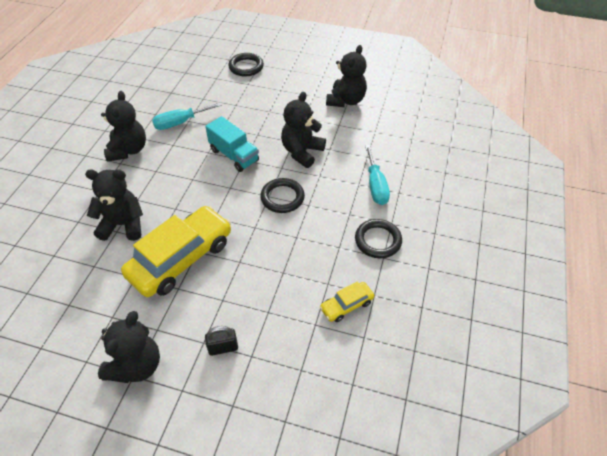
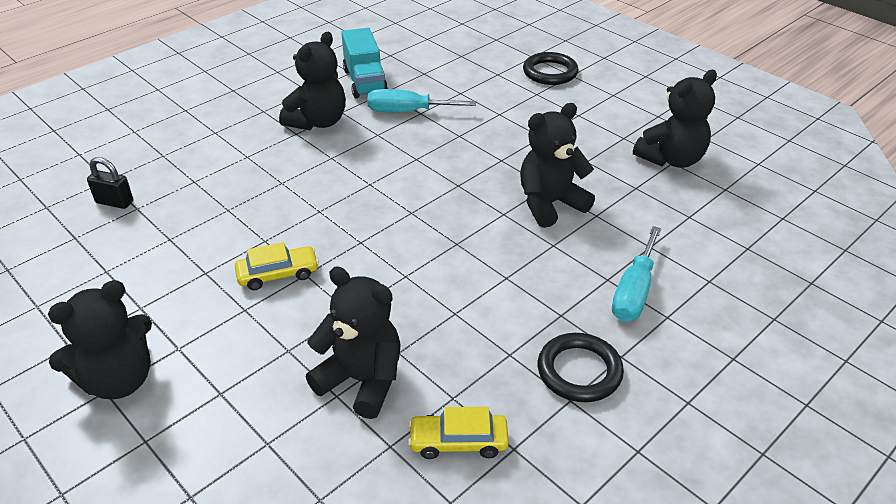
camera: 30 degrees right, 10 degrees down
(123, 225) = (241, 205): black teddy bear -> black teddy bear (362, 380)
(181, 258) = (278, 274): yellow car -> yellow car, size x0.46
(223, 347) = (239, 412): black padlock -> black padlock (114, 202)
(234, 155) = (448, 174): turquoise truck -> turquoise truck (365, 82)
(282, 197) = (475, 253): black ring -> none

